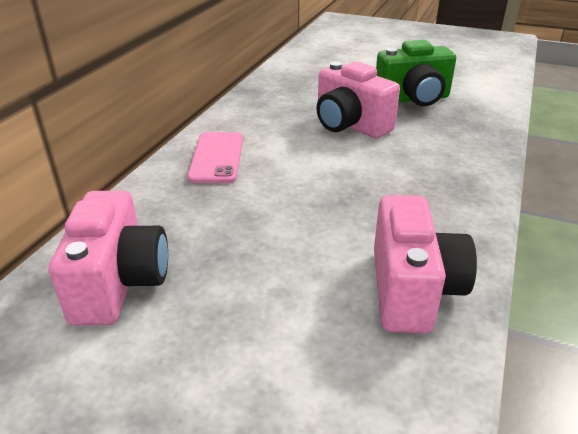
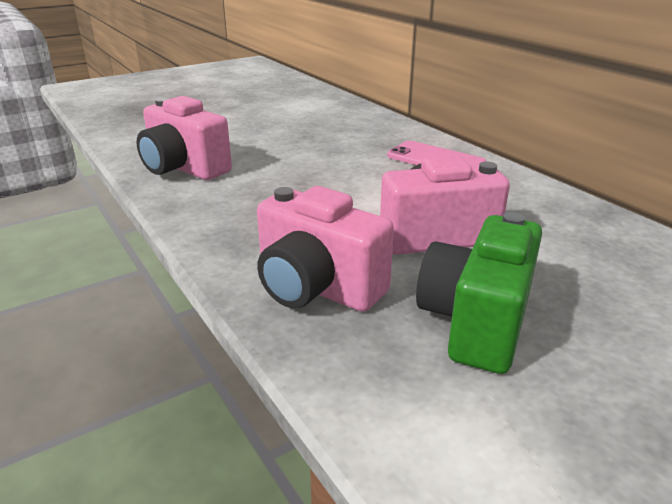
camera: 125 degrees right, 5 degrees down
(119, 283) = (320, 114): pink camera -> pink camera (317, 288)

